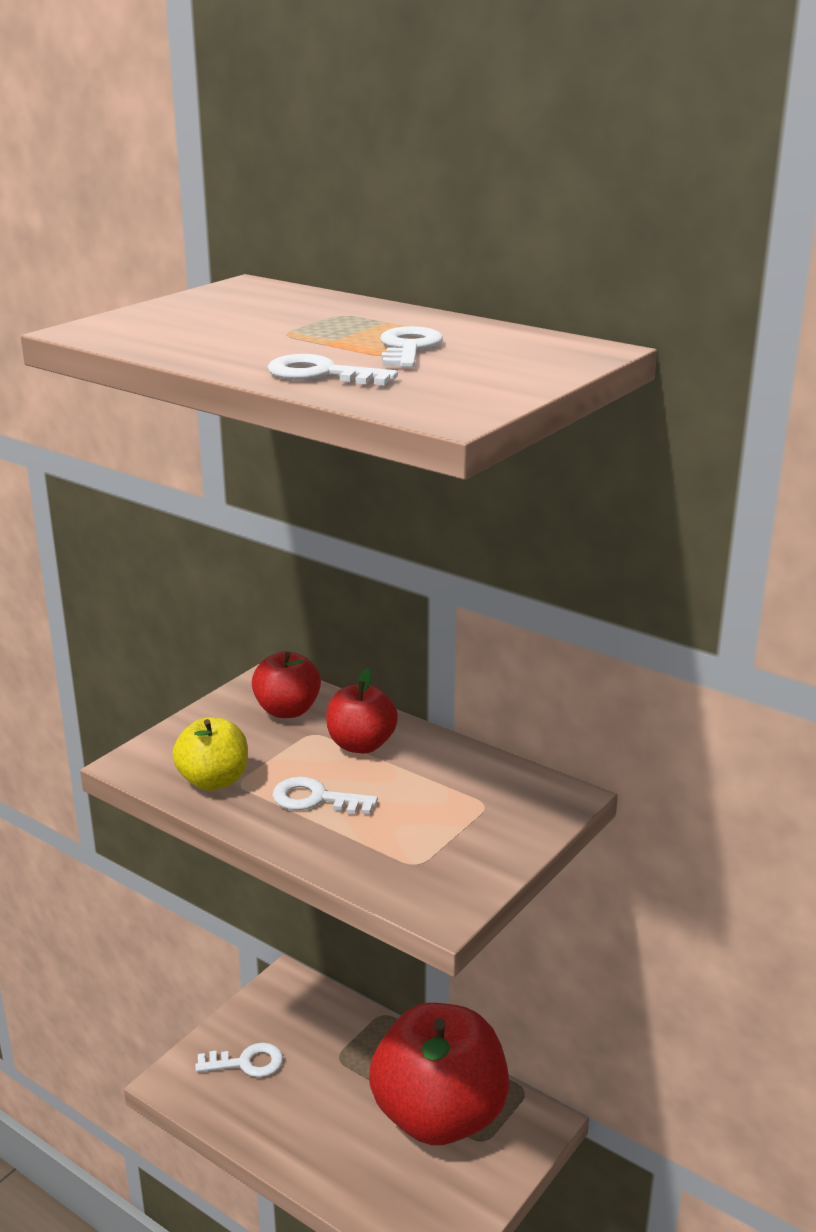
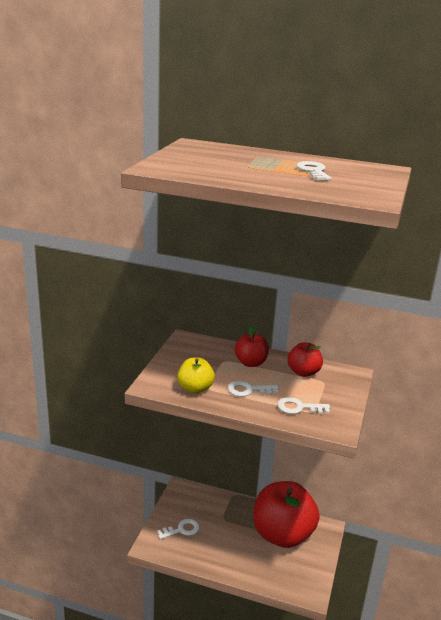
camera: 20 degrees left, 0 degrees up
(287, 710) = (205, 351): red apple -> red apple (303, 372)
(321, 374) = (295, 185): white key -> white key (299, 407)

